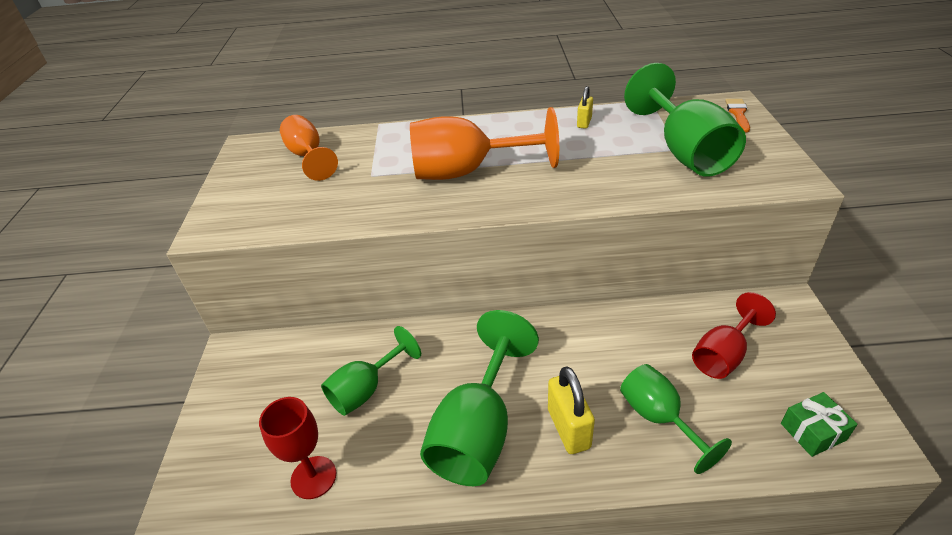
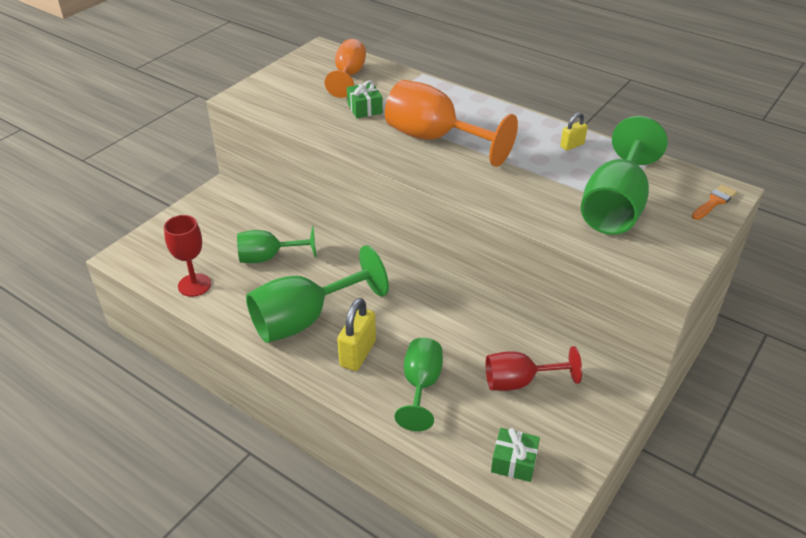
camera: 35 degrees right, 0 degrees up
(364, 177) = (365, 108): none -> green gift

